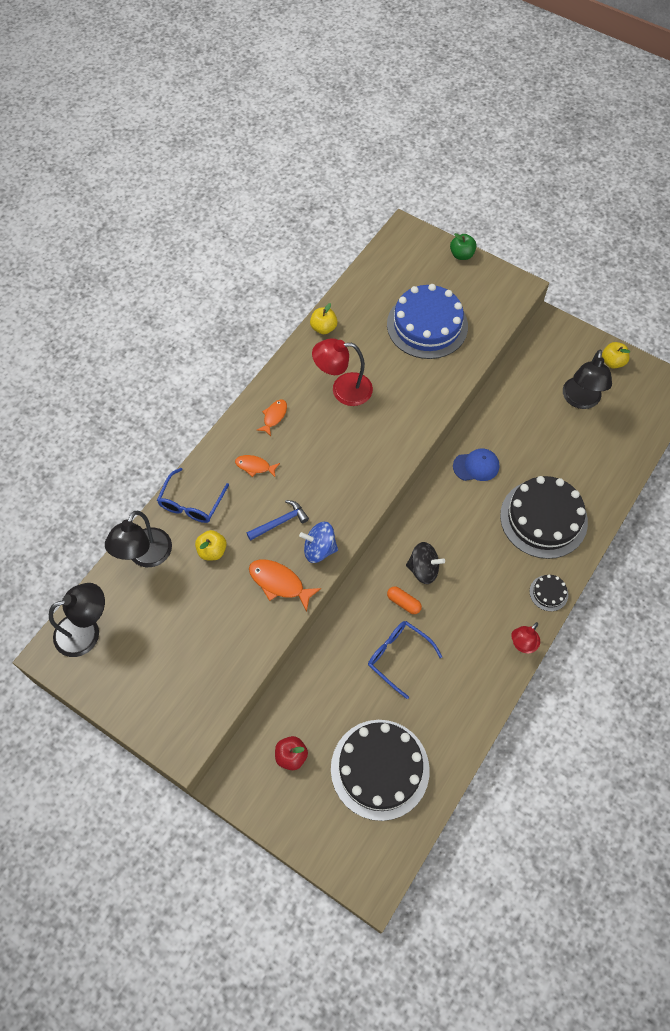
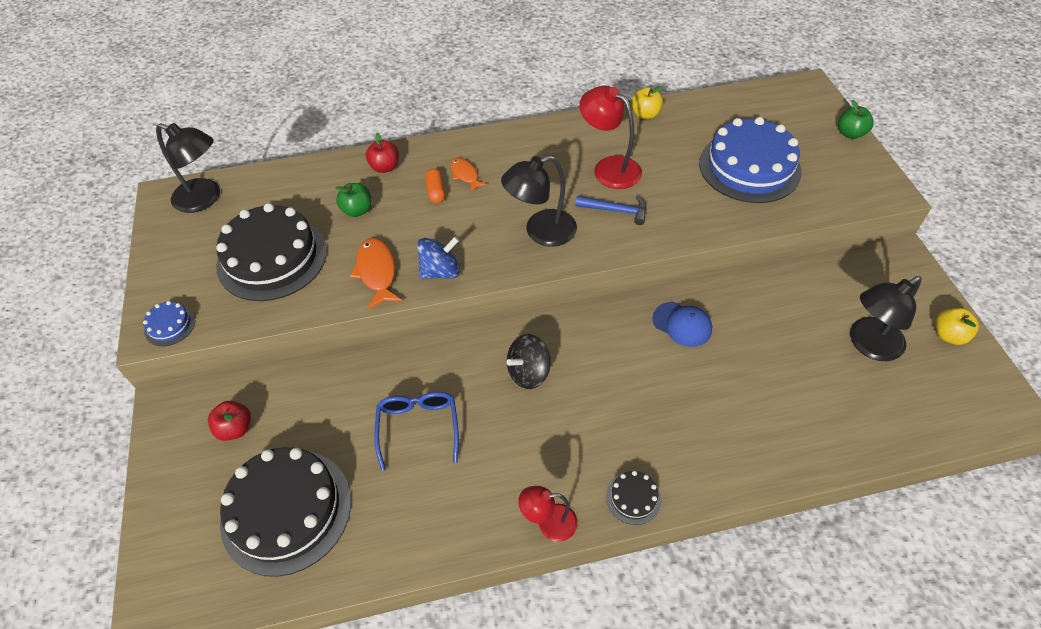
camera: 45 degrees right, 10 degrees down
(145, 556) = (307, 179): black lamp -> black lamp (541, 232)
(187, 733) = (170, 325): none -> blue cake
(191, 503) = (385, 167): blue glasses -> red apple
(212, 551) = (357, 210): yellow apple -> green apple
(274, 416) = (525, 150): orange fish -> none
(280, 522) = (434, 228): blue hammer -> blue hammer (616, 210)
(319, 549) = (440, 271): blue spinning top -> blue spinning top turned 105 degrees clockwise
(403, 603) = (477, 386): orange capsule -> orange capsule (436, 191)
(423, 569) = (528, 372): black spinning top -> black spinning top turned 90 degrees clockwise
(543, 518) = (705, 423): black cake -> black cake (272, 258)

